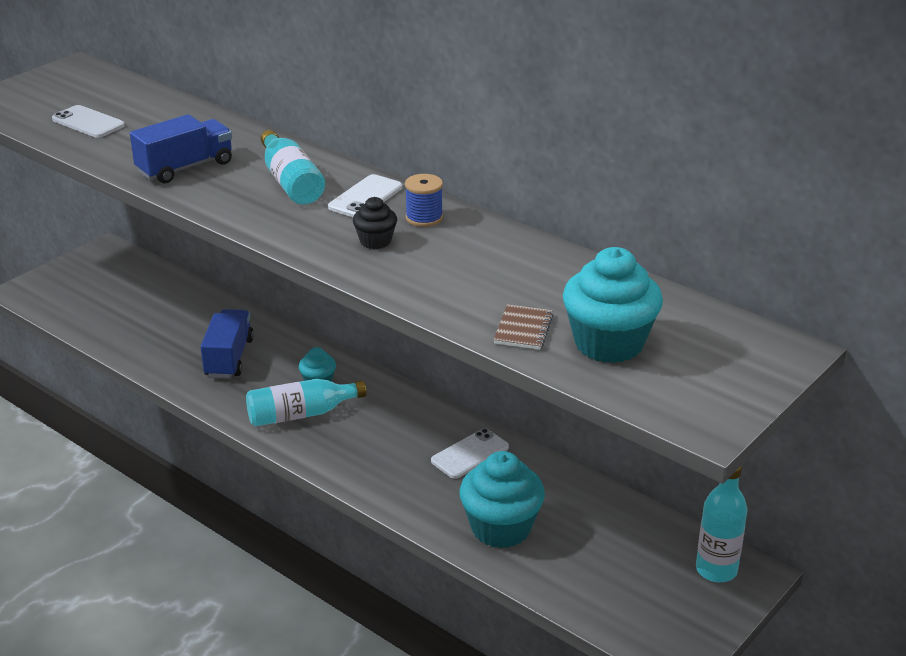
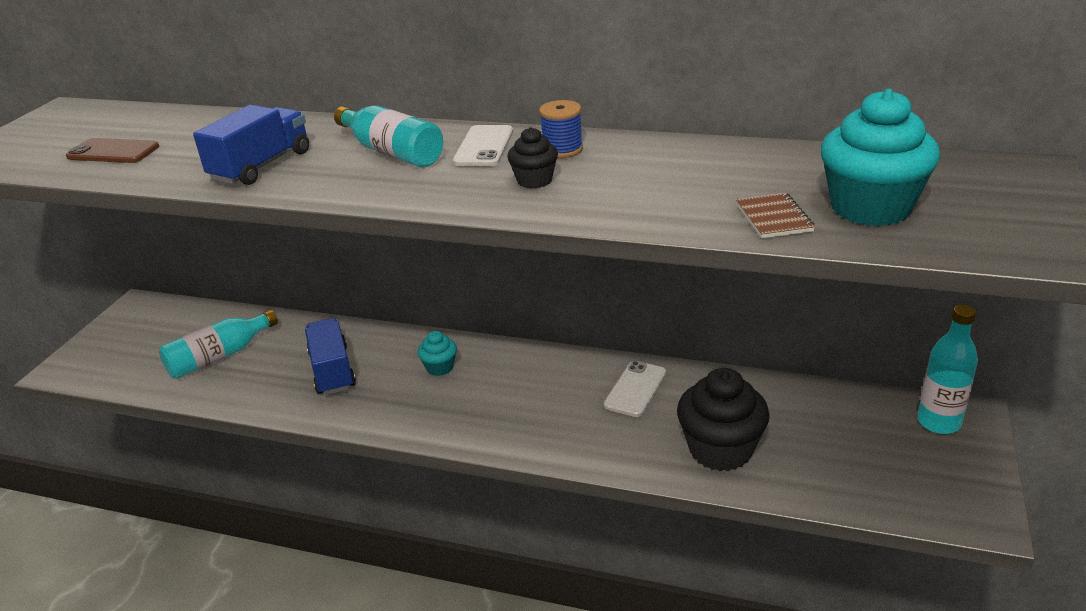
camera: 20 degrees left, 0 degrees up
(88, 122) = (113, 152): white phone -> brown phone
(301, 414) = (444, 403): turquoise bottle -> turquoise bottle (219, 356)
(501, 528) = (720, 450): turquoise cupcake -> black cupcake

